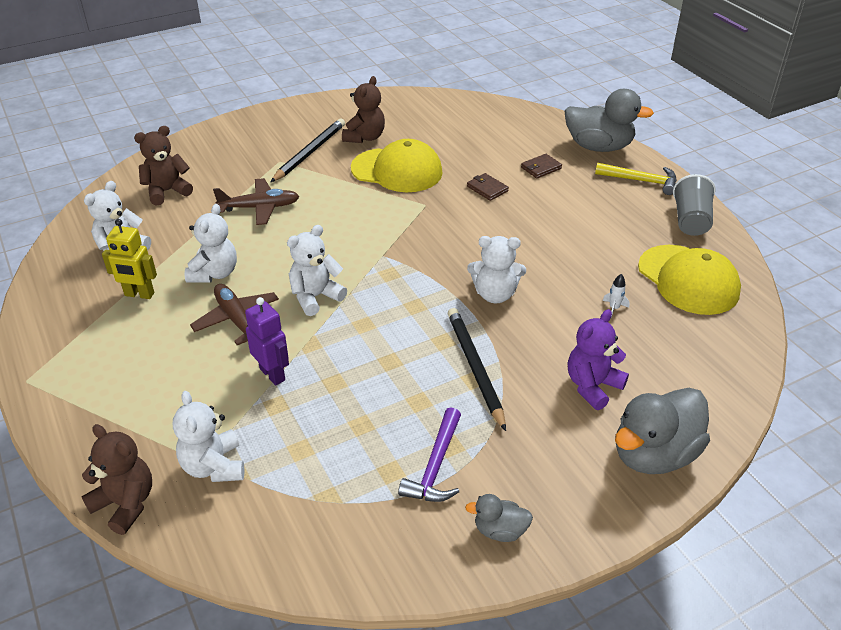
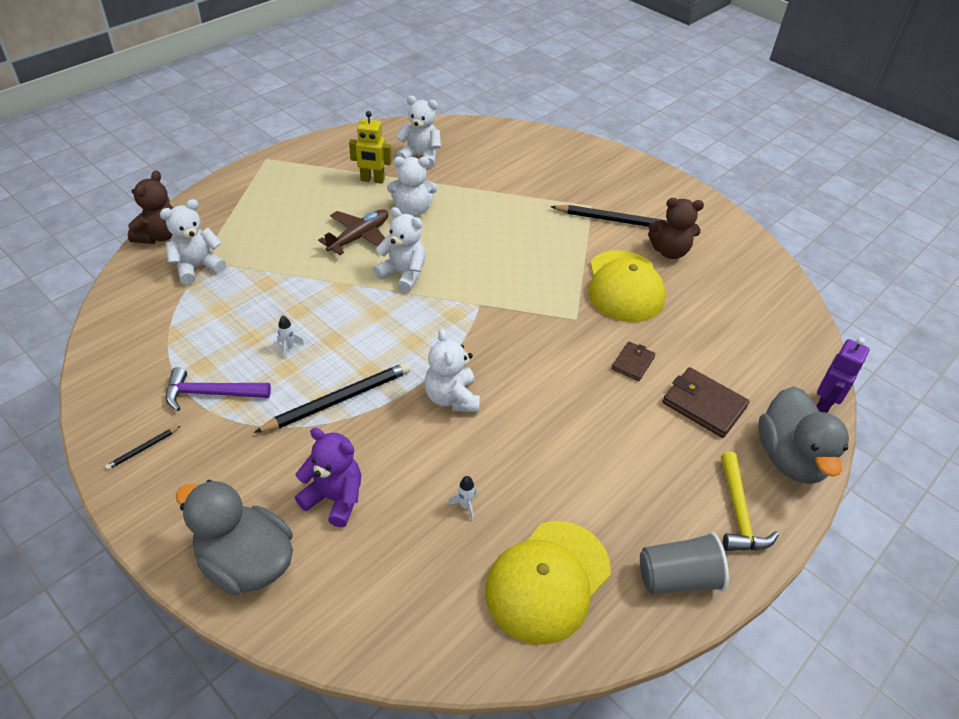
camera: 70 degrees right, 5 degrees up
(139, 294) = (372, 180): yellow robot -> yellow robot turned 75 degrees counterclockwise
(167, 191) = (509, 156): brown teddy bear -> none
(260, 208) = (513, 212): brown plane -> none
(272, 374) = (300, 273): purple robot -> purple robot (824, 405)
(389, 396) = (289, 347): none -> white rocket
(500, 530) = (143, 449): grey duck -> black pencil
(541, 168) = (703, 405): brown wallet -> brown wallet, size x1.66

